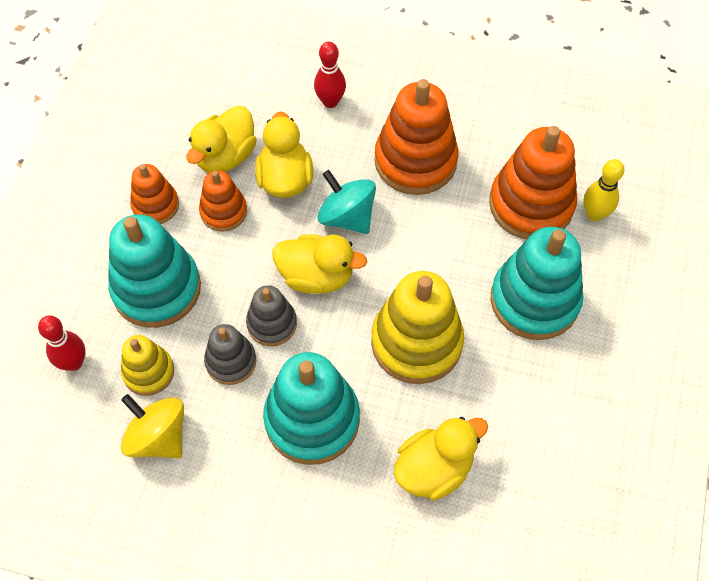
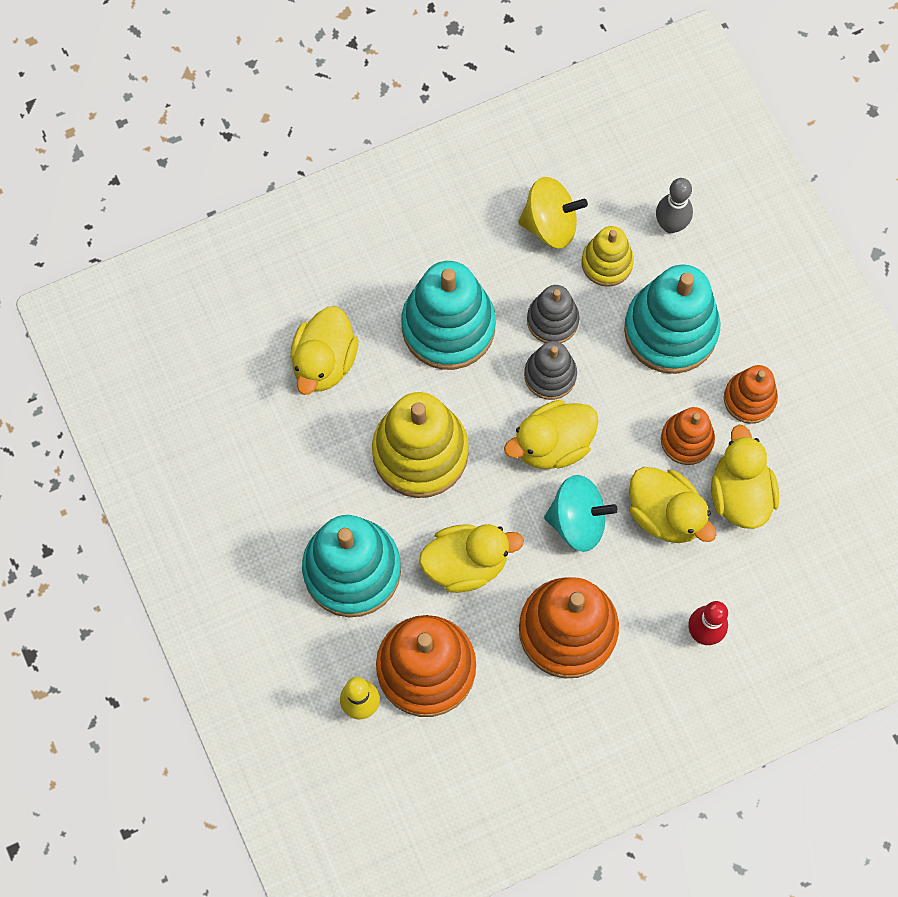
camera: 140 degrees right, 10 degrees up
(74, 362) = (670, 225): red bowling pin -> grey bowling pin
(448, 246) = (466, 563): none -> yellow duck

